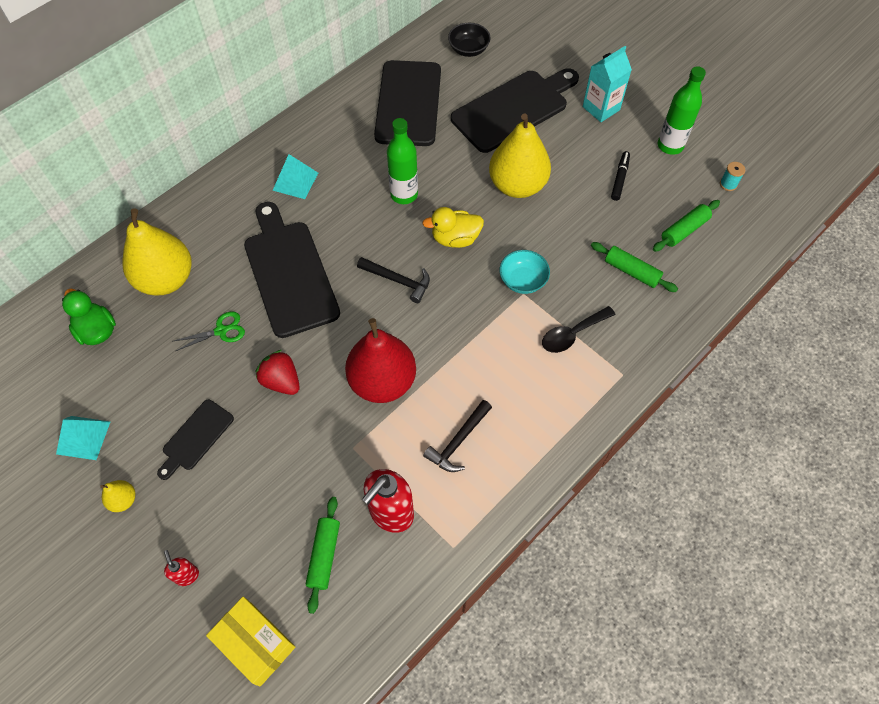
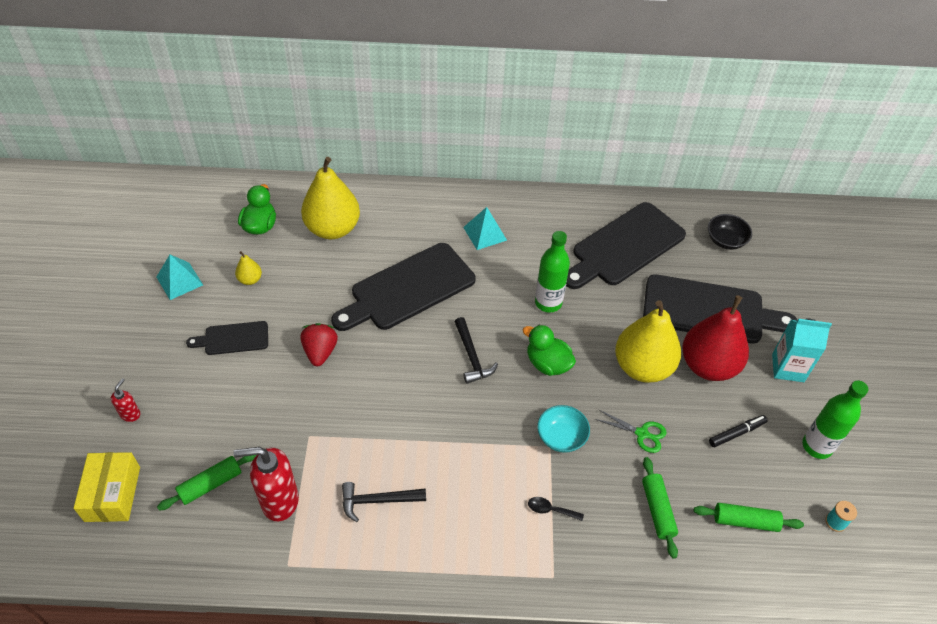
camera: 45 degrees right, 10 degrees down
(123, 500) = (154, 336): yellow pear -> yellow pear (250, 279)
(221, 331) = (325, 288): green scissors -> green scissors (642, 434)
(289, 273) = (408, 289): black cutting board -> black cutting board turned 150 degrees counterclockwise
(382, 381) = (379, 412): red pear -> red pear (708, 366)
(455, 238) = (547, 364): yellow duck -> green duck
(572, 334) = (550, 510): black spoon -> black spoon, size x0.61

